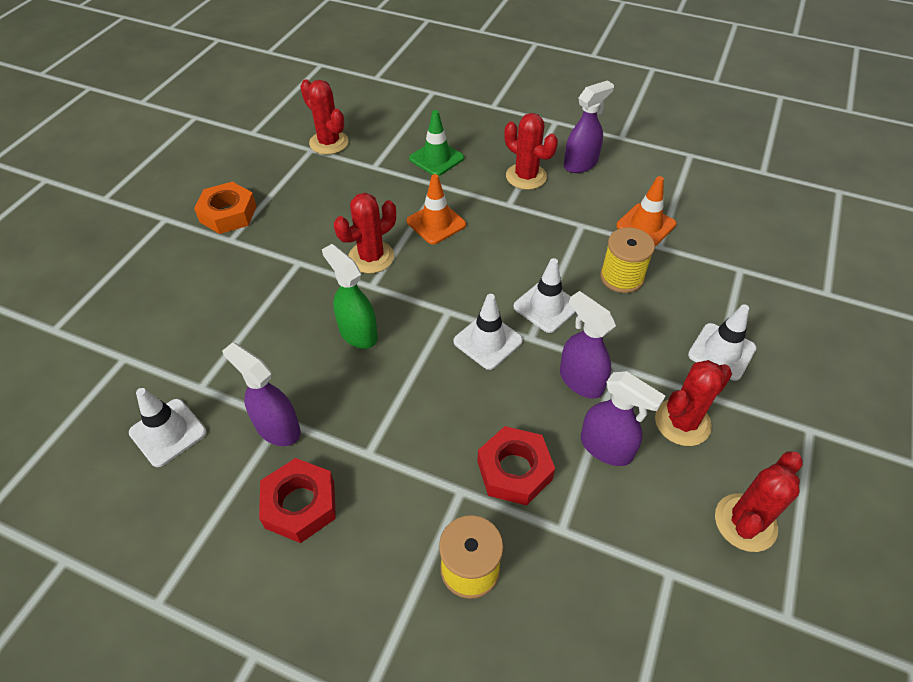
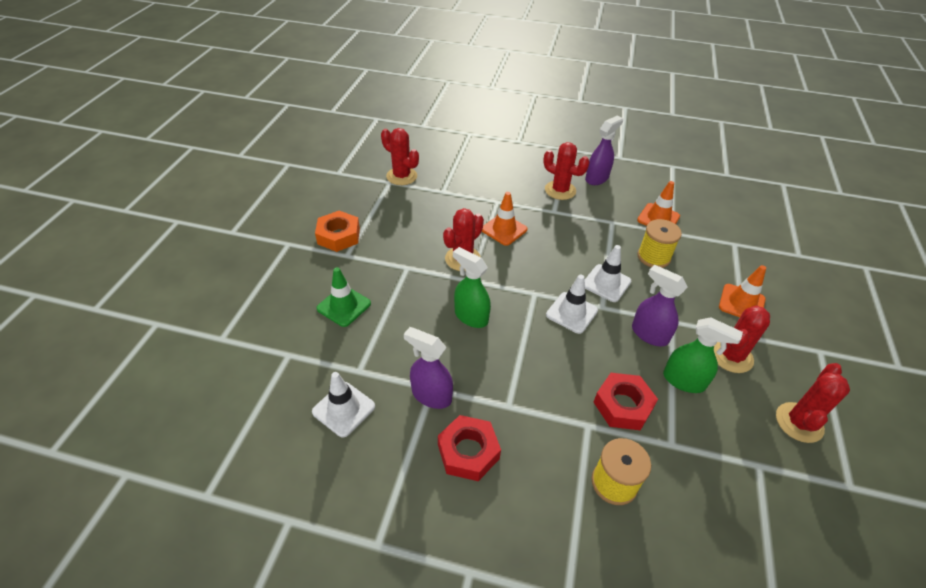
camera: 10 degrees left, 5 degrees down
(436, 158) = (488, 182): green traffic cone -> green traffic cone (344, 306)
(606, 448) = (684, 381): purple spray bottle -> green spray bottle
(721, 351) = (741, 303): white traffic cone -> orange traffic cone

